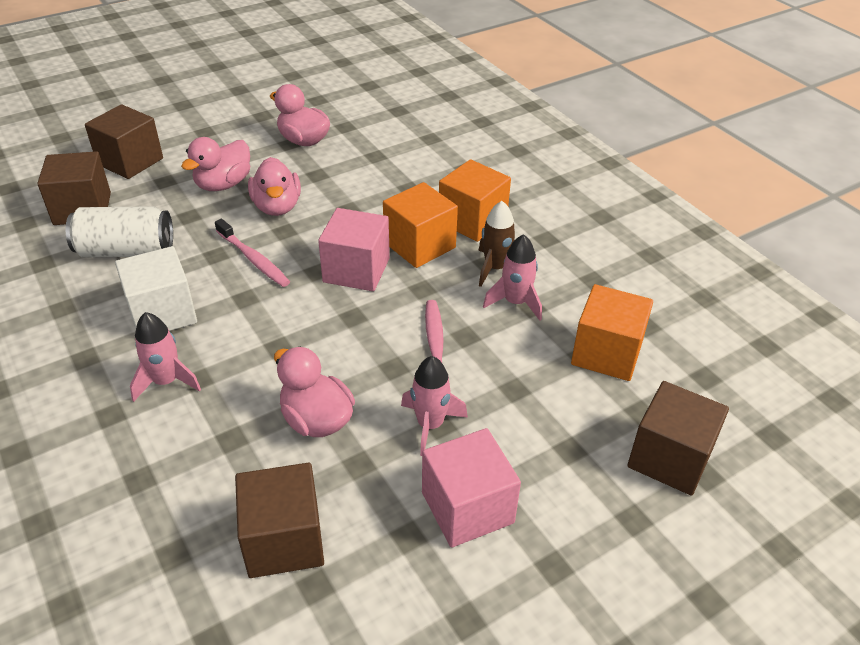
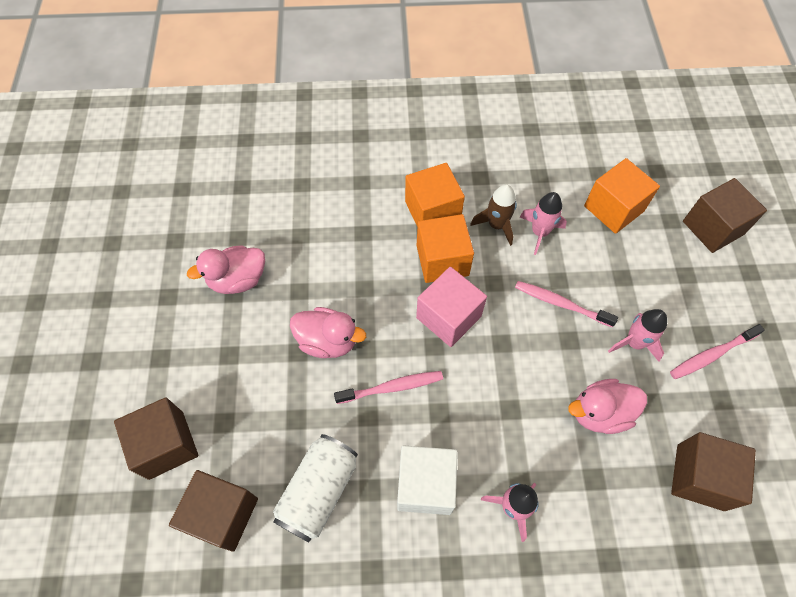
camera: 60 degrees left, 20 degrees up
(223, 184) = (264, 372): pink duck -> none
(467, 507) = (711, 355): pink cube -> pink toothbrush

